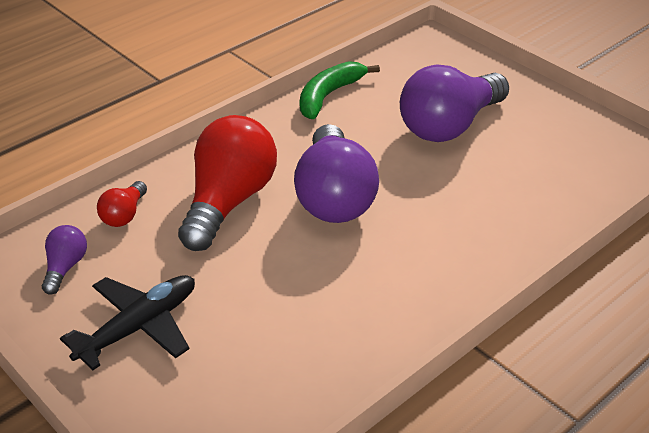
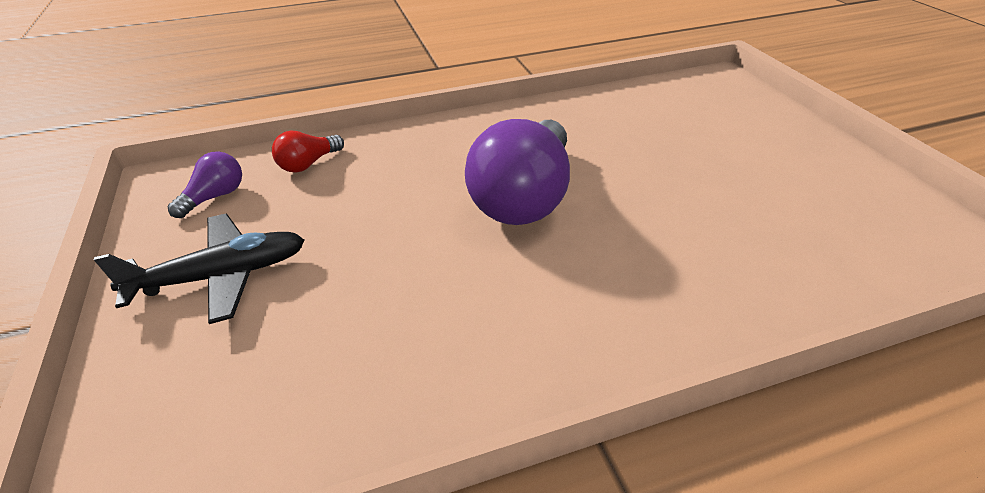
camera: 25 degrees right, 0 degrees up
(229, 202) = (413, 176): red light bulb -> none
(328, 96) = (582, 104): green banana -> none
(449, 126) = (701, 157): purple light bulb -> none

